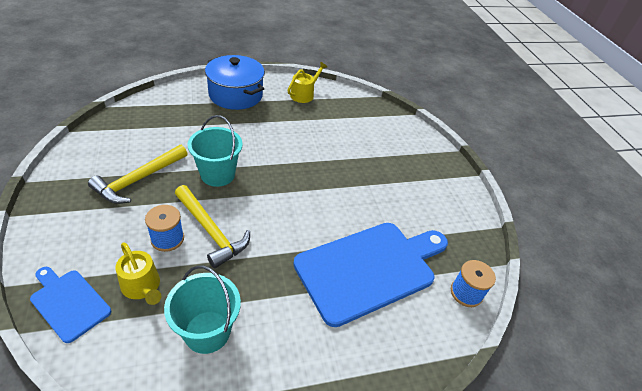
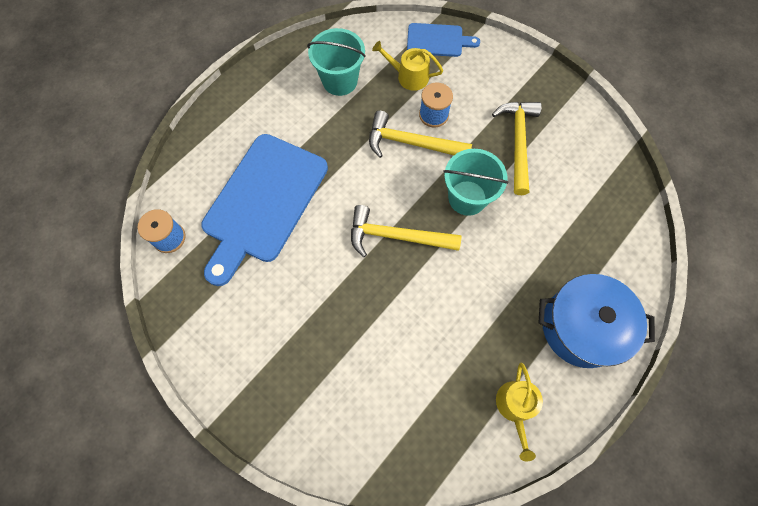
camera: 150 degrees right, 25 degrees up
(289, 185) = (396, 236): none -> yellow hammer

